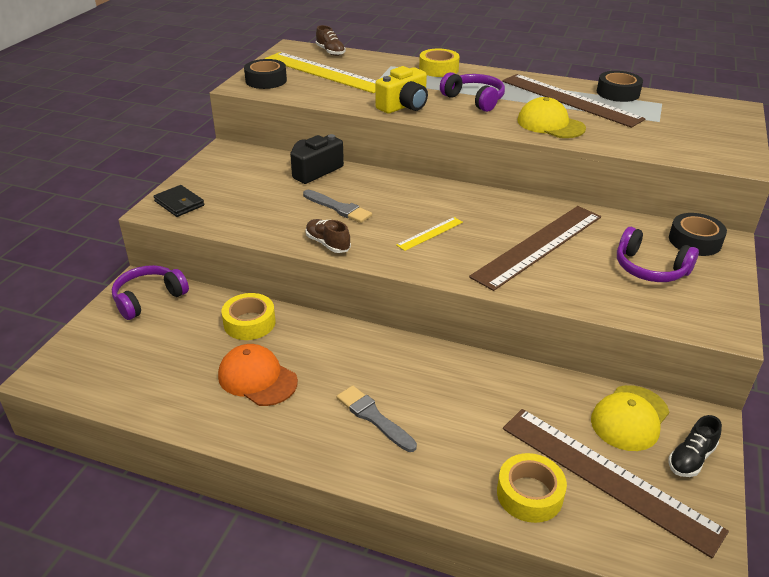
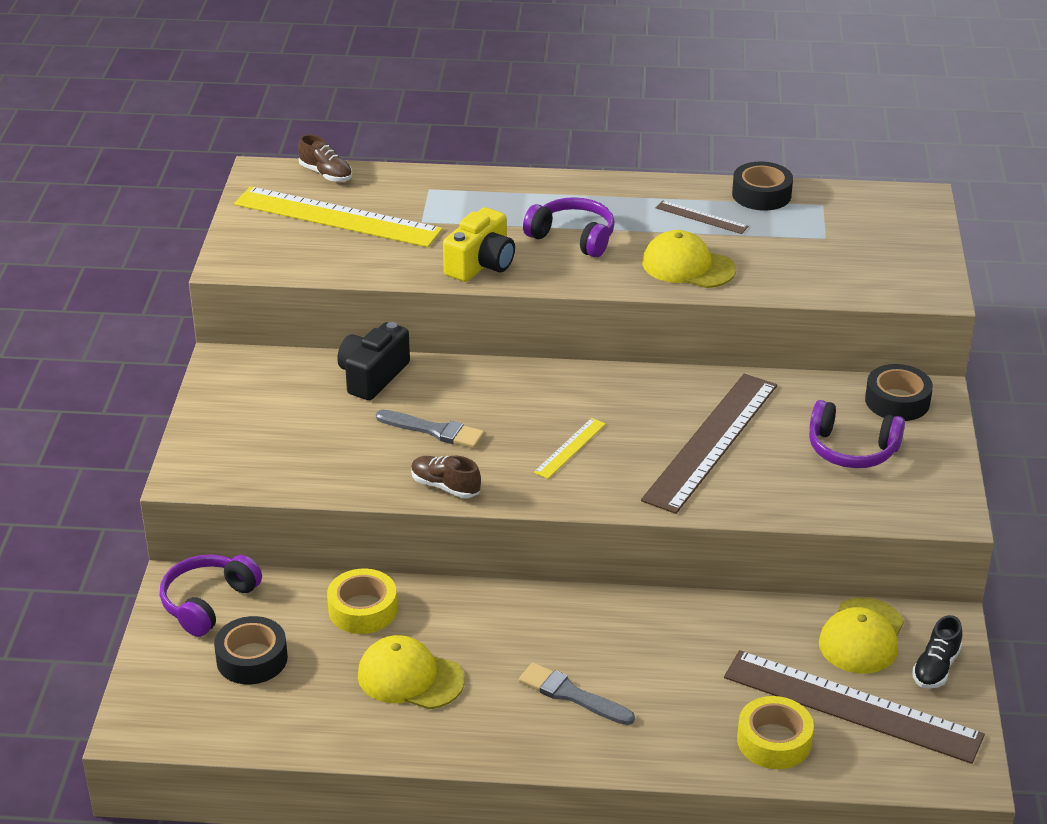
camera: 15 degrees left, 0 degrees up
(179, 203) = (211, 461): black wallet -> none
(257, 378) = (410, 677): orange cap -> yellow cap
(266, 80) = (260, 247): black tape -> black tape (252, 659)
(438, 69) = (501, 186): yellow tape -> none
(570, 99) = (701, 217): brown ruler -> brown ruler, size x0.45

